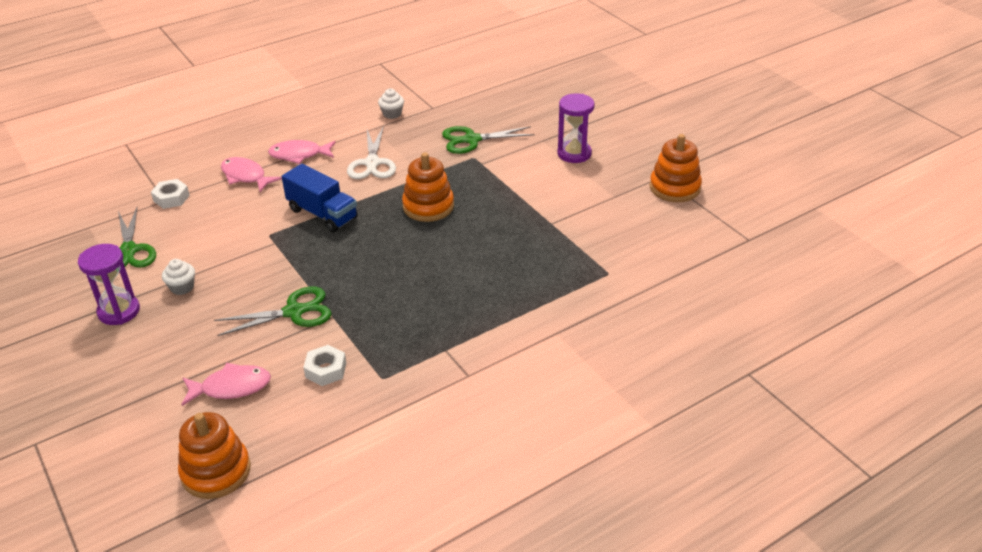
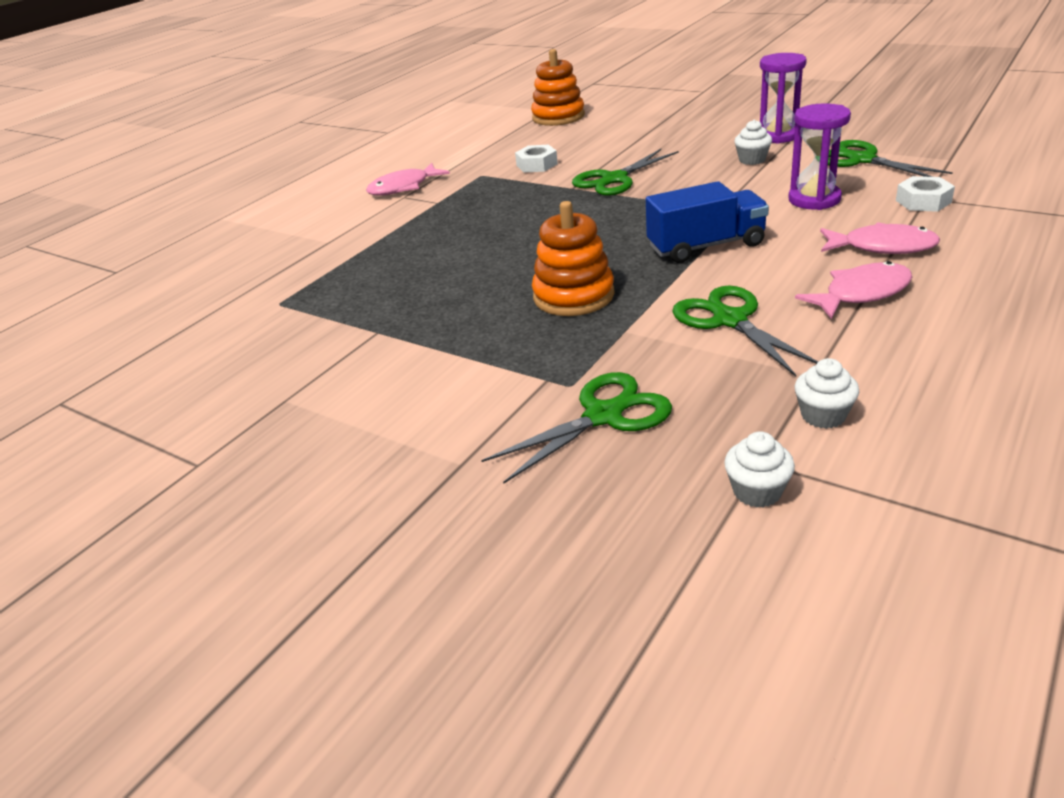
camera: 160 degrees right, 5 degrees down
(231, 387) = (604, 139): pink fish -> pink fish (403, 187)
(322, 214) = (706, 246): blue truck -> blue truck turned 150 degrees clockwise
(372, 163) = (730, 320): white scissors -> green scissors
(445, 100) = (757, 491): none -> white cupcake
(574, 154) = (382, 455): purple hourglass -> purple hourglass (814, 199)
(674, 188) = (172, 450): orange stacking toy -> none

